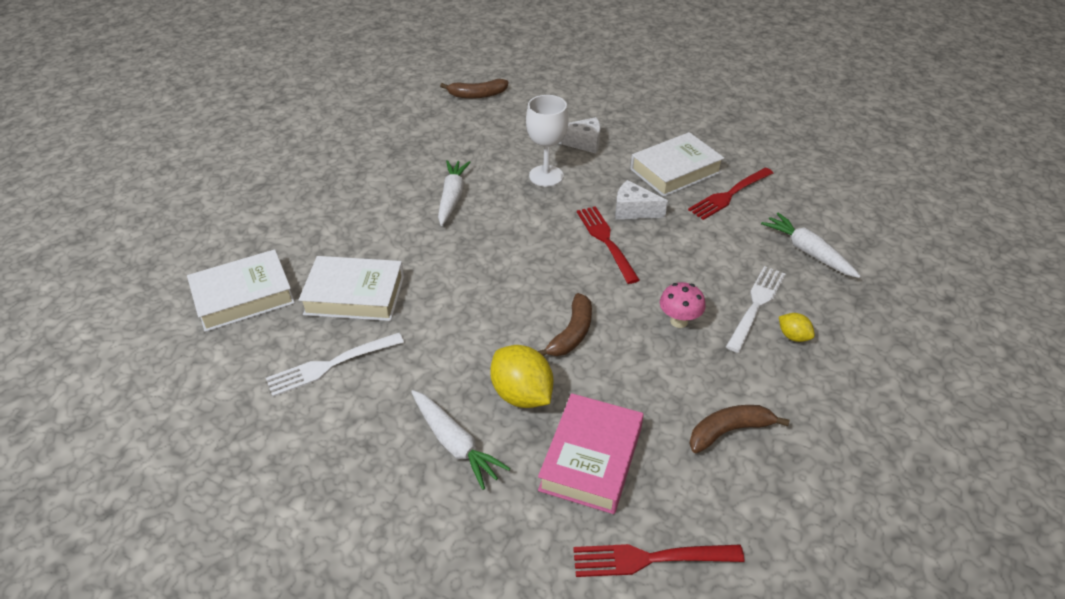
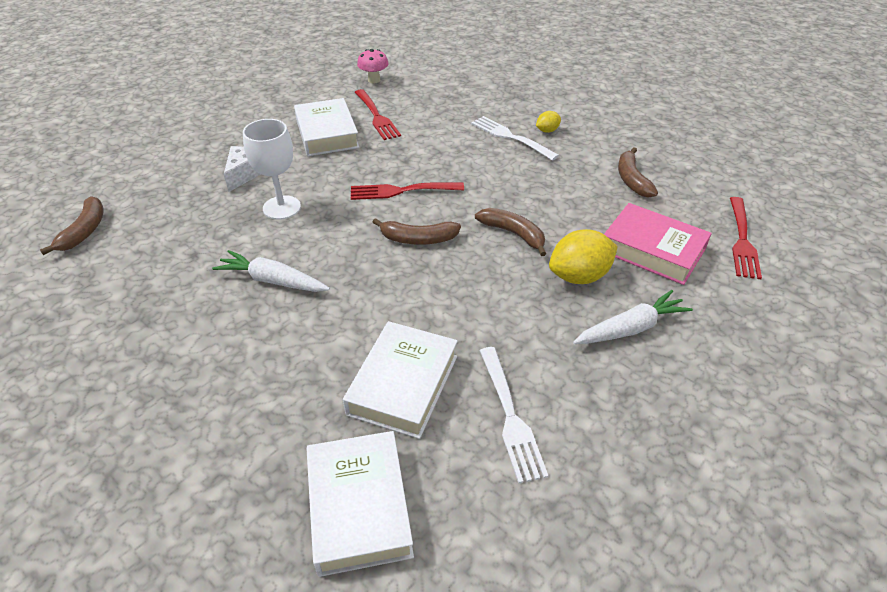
camera: 75 degrees left, 0 degrees up
(536, 267) = (418, 239): none -> brown banana
(633, 210) = (368, 167): white cheese -> none
(679, 321) = (516, 175): pink mushroom -> pink mushroom (374, 80)
(808, 252) = (462, 102): white carrot -> none

